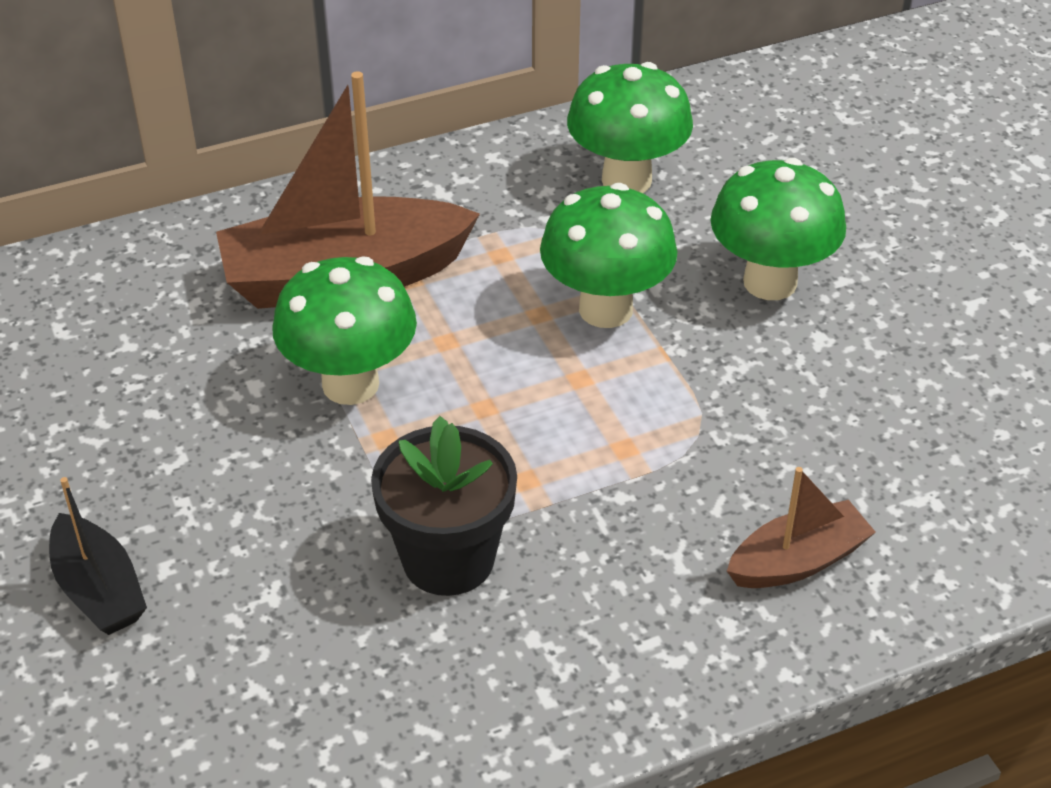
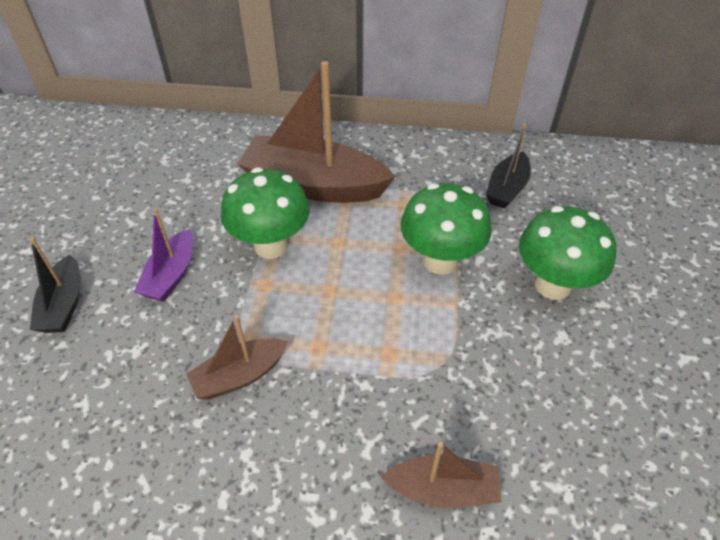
camera: 30 degrees right, 5 degrees up
(233, 483) = (171, 275): none -> purple boat
(448, 559) = (239, 376): black flower pot -> brown boat
(626, 180) = (506, 189): green mushroom -> black boat

